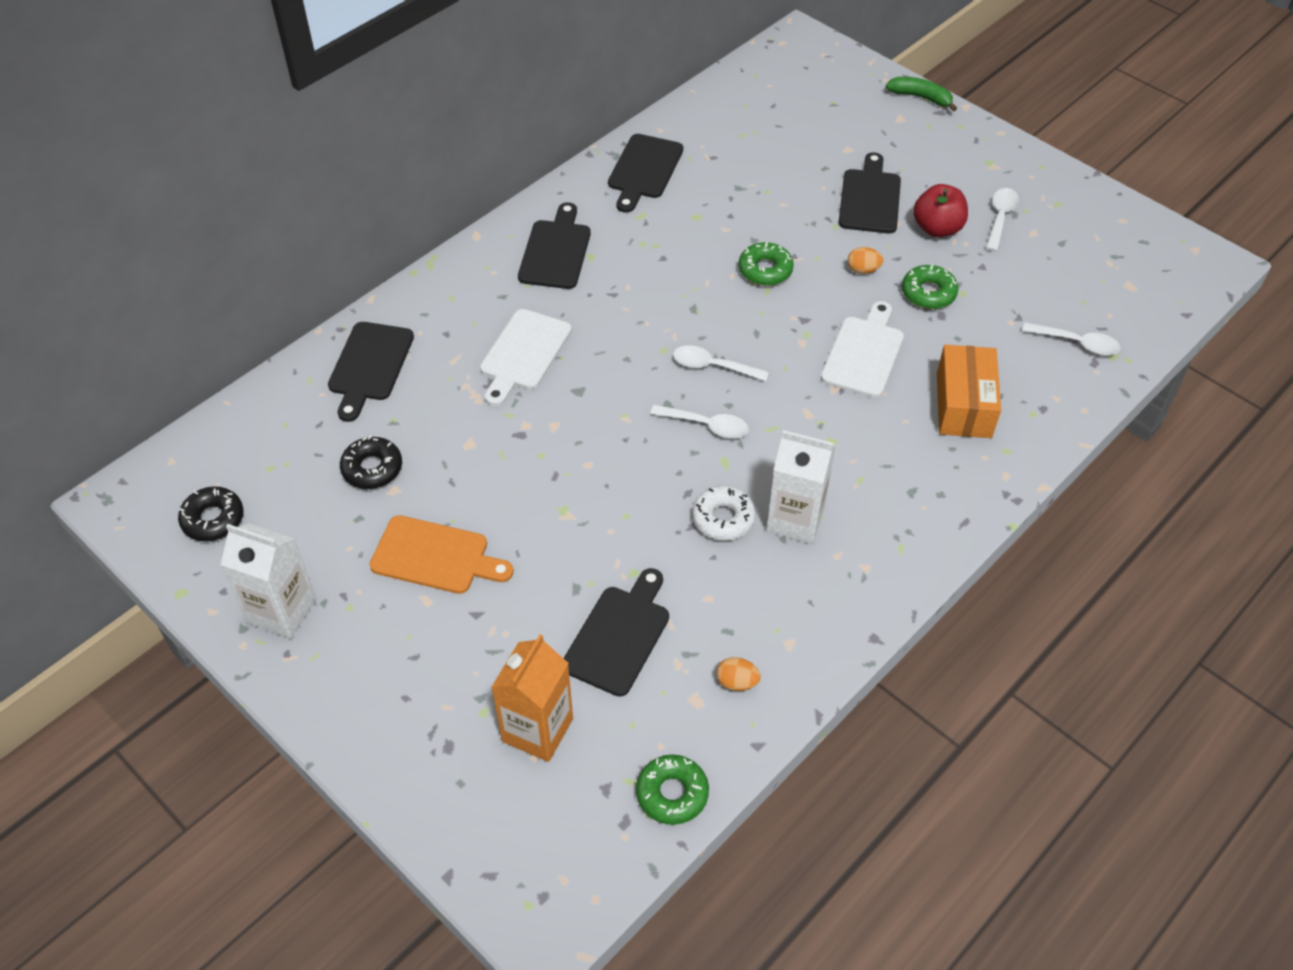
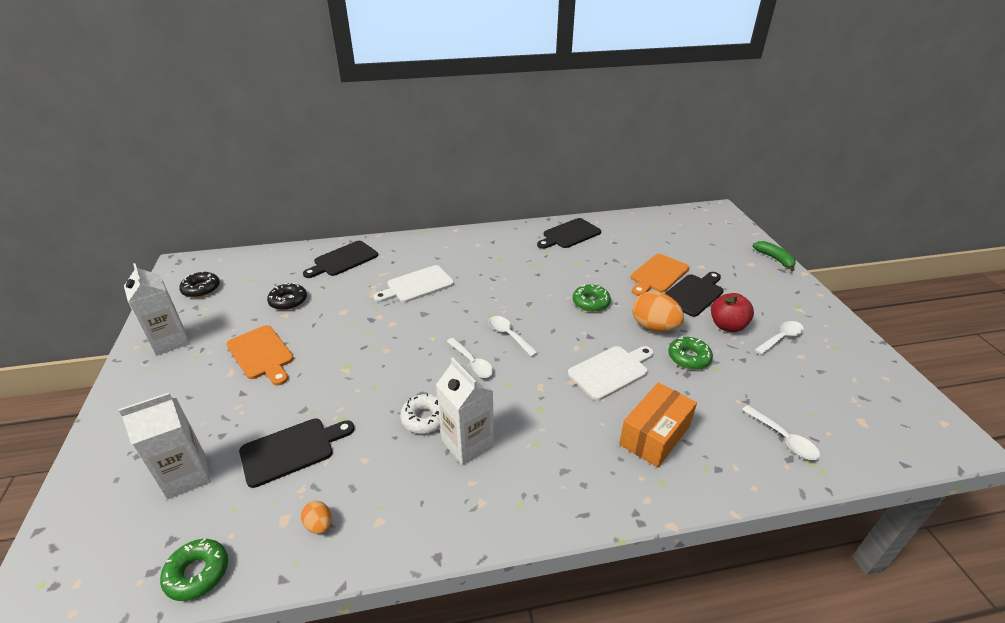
camera: 35 degrees right, 15 degrees down
(537, 730) = (186, 476): orange carton -> white carton
(555, 251) = (485, 250): black cutting board -> none
(808, 187) = (658, 275): none -> orange cutting board
(863, 270) = (654, 327): orange egg -> orange egg, size x2.01

